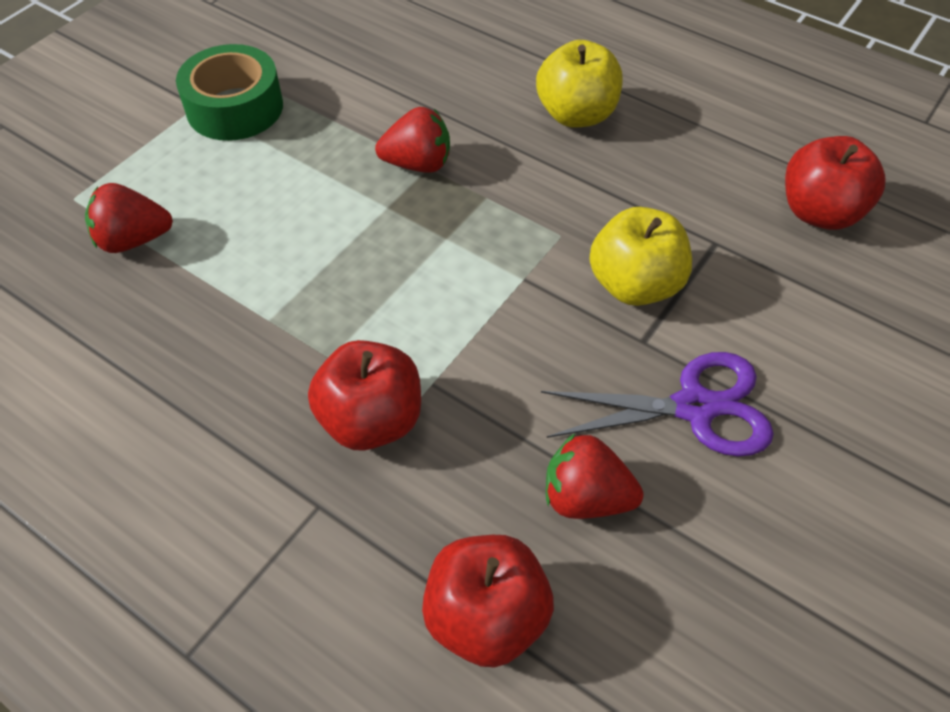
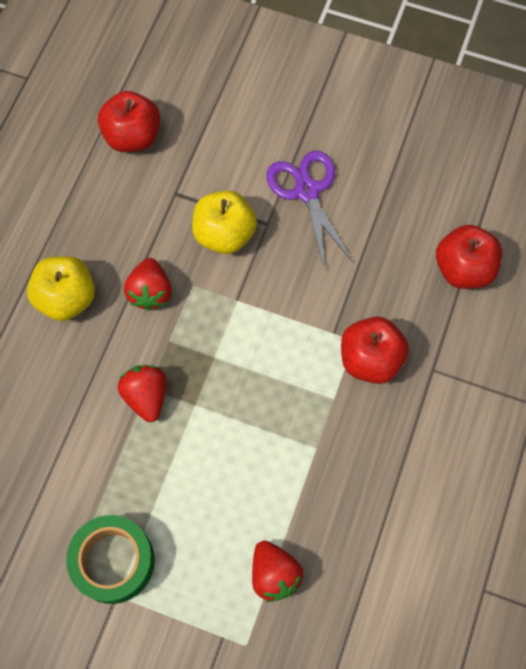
camera: 105 degrees left, 15 degrees up
(585, 497) = (382, 236): red strawberry -> red strawberry (150, 292)

